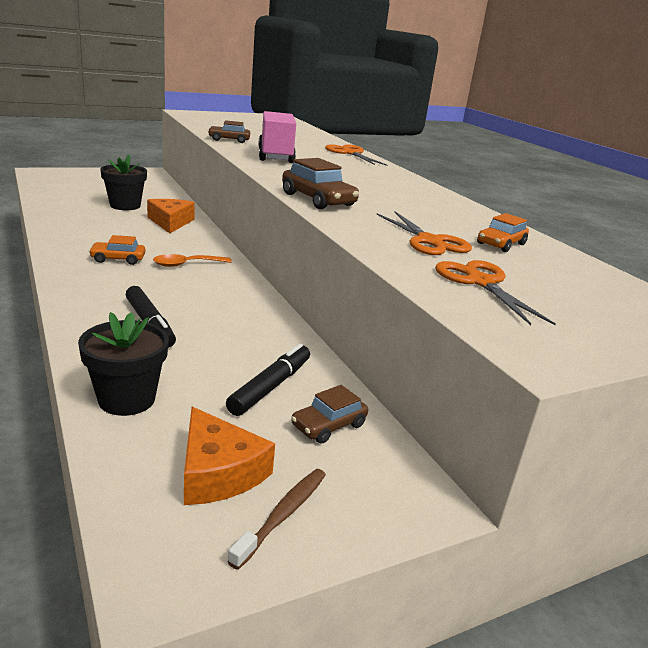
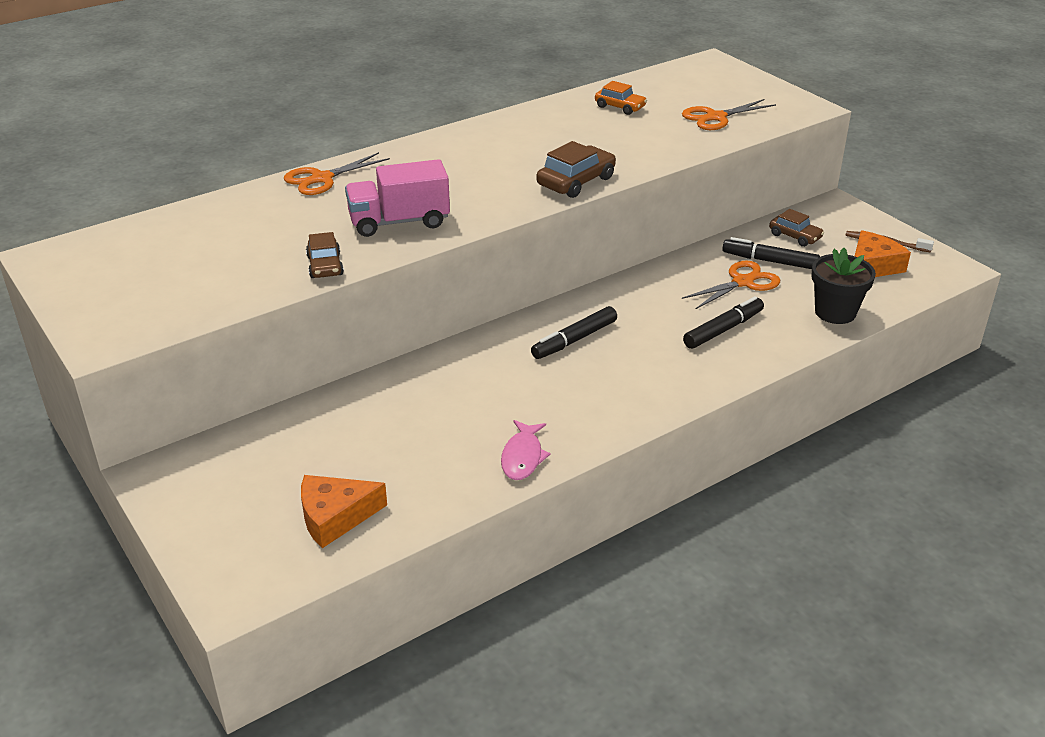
camera: 95 degrees left, 10 degrees up
(65, 228) = (522, 457): none -> pink fish
(118, 259) = (593, 386): orange car -> none
(125, 206) = (386, 439): black flower pot -> none
(170, 222) = (436, 382): orange cheese -> orange cheese (335, 517)
(186, 264) = (574, 340): orange spoon -> black marker
(429, 241) = (646, 132): orange scissors -> orange scissors (742, 282)

